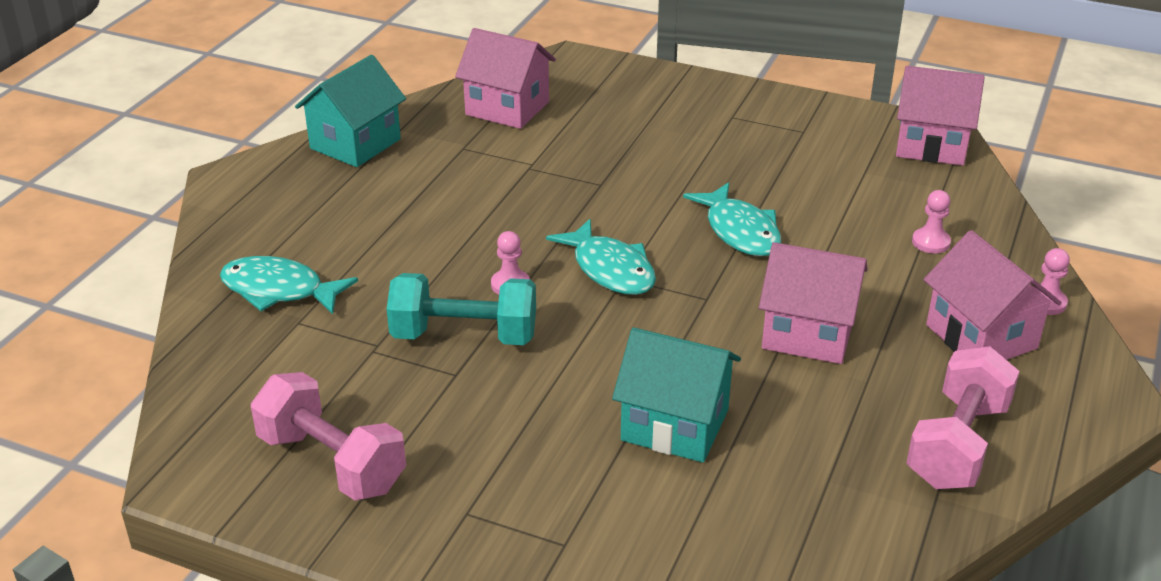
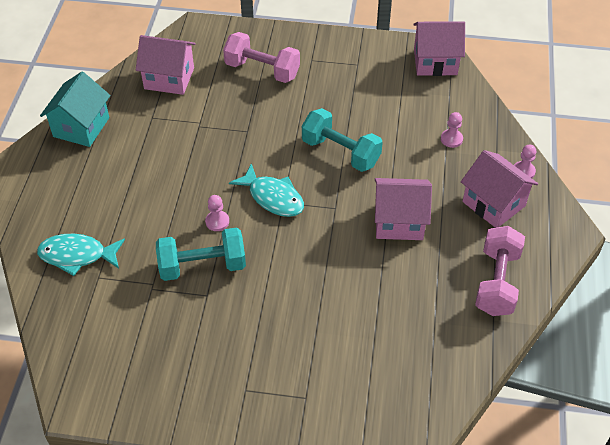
camera: 15 degrees left, 15 degrees up
(332, 462) = (156, 374): pink dumbbell -> pink dumbbell (262, 70)
(675, 425) = (342, 303): turquoise house -> none
(740, 231) = (340, 152): turquoise fish -> turquoise dumbbell

